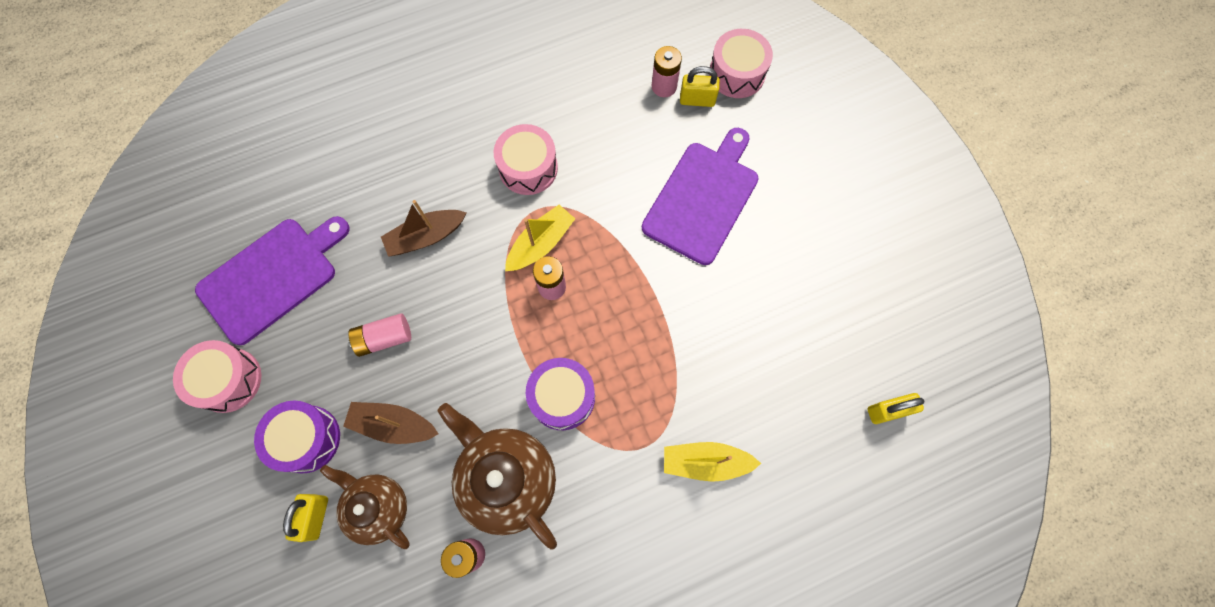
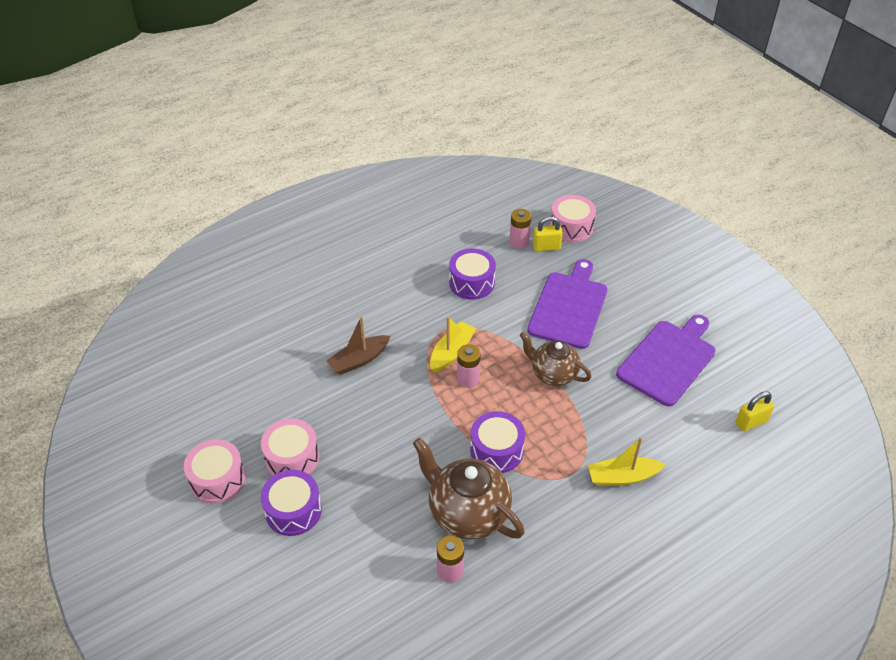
camera: 10 degrees left, 25 degrees down
(272, 277) = (239, 404): purple cutting board -> purple cutting board (668, 360)
(315, 517) = (314, 564): yellow padlock -> none
(379, 507) = (366, 549): brown teapot -> brown teapot (553, 374)
(384, 338) = (341, 432): pink battery -> none
(393, 425) = (364, 490): brown boat -> none
(528, 168) = (428, 305): pink drum -> pink drum (292, 458)
(589, 141) = (472, 283): none -> purple drum

